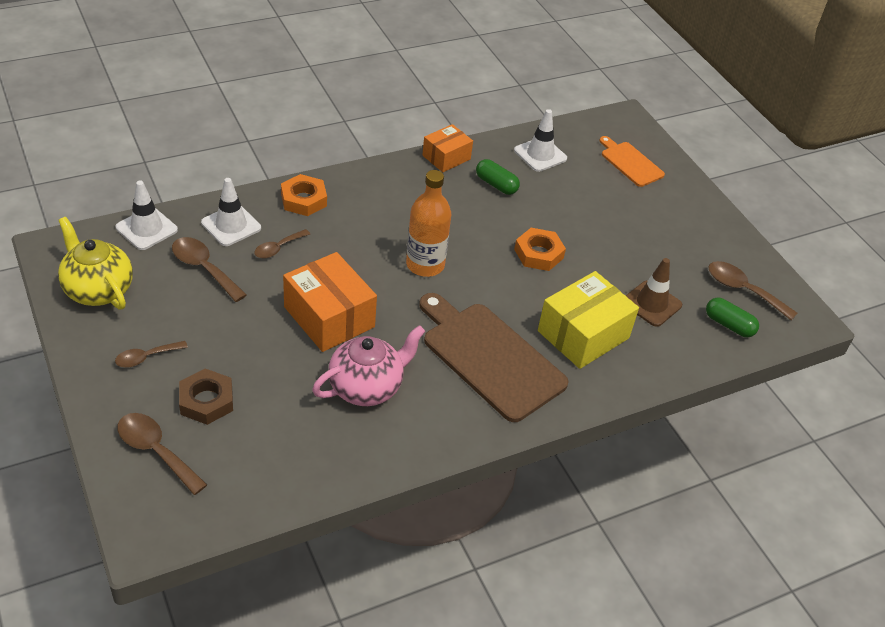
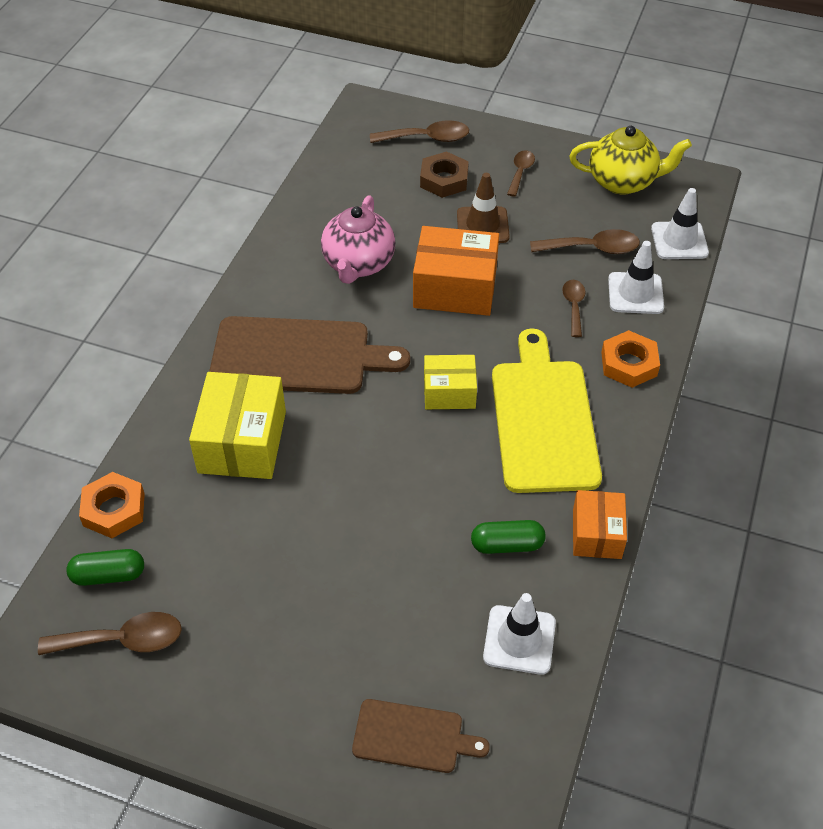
camera: 140 degrees right, 5 degrees up
(394, 213) = (543, 419): none -> yellow cutting board
(425, 265) = (449, 392): orange bottle -> yellow box
(538, 254) = (370, 494): orange nut -> orange nut (114, 509)
(630, 163) = (413, 737): orange cutting board -> brown cutting board
(651, 304) = (208, 532): brown traffic cone -> brown traffic cone (482, 225)

